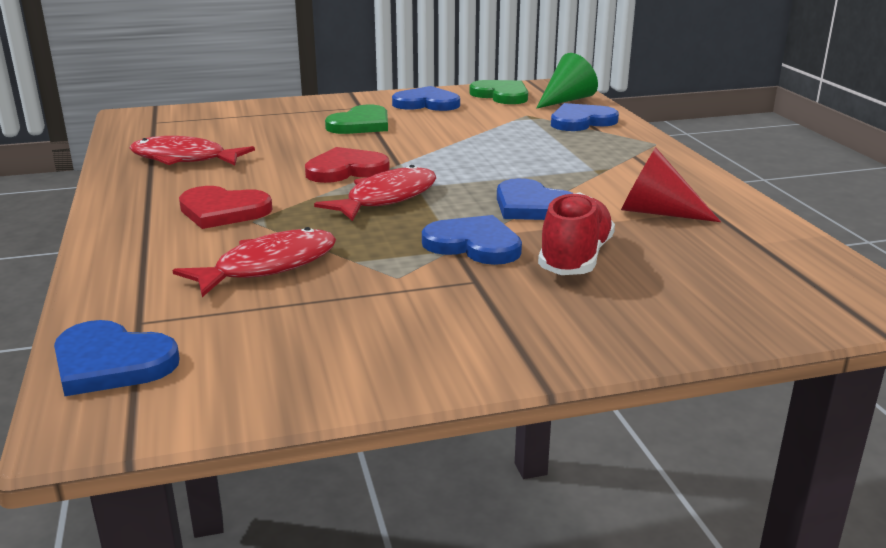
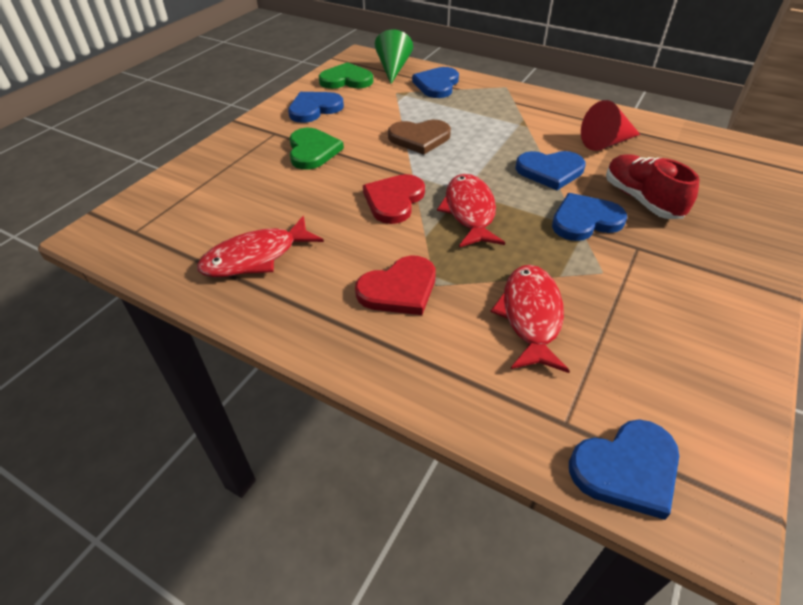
camera: 45 degrees left, 20 degrees up
(467, 146) = (419, 138): none -> brown heart

